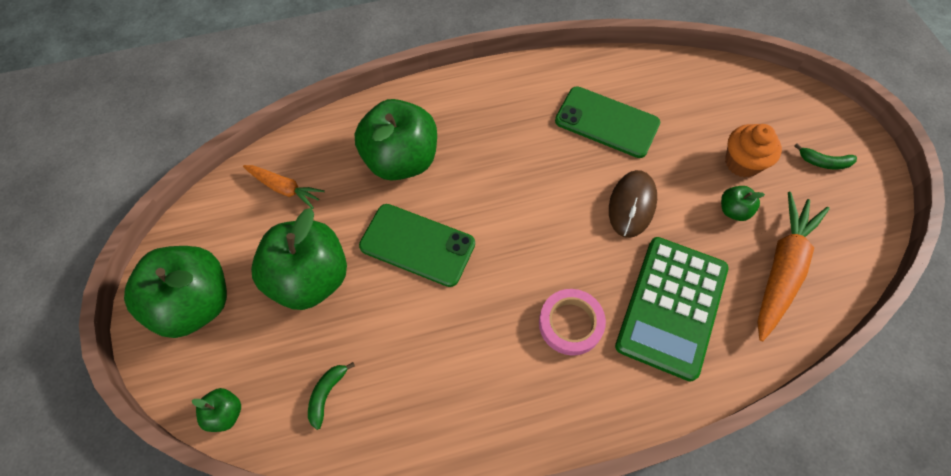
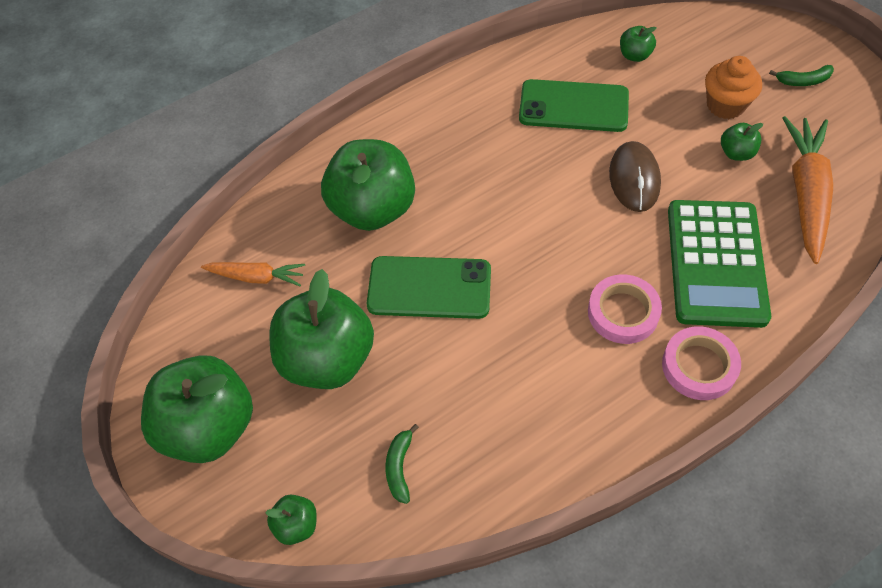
camera: 15 degrees left, 5 degrees down
(616, 397) = (699, 366): none -> pink tape
(680, 92) = (635, 55): none -> green apple

